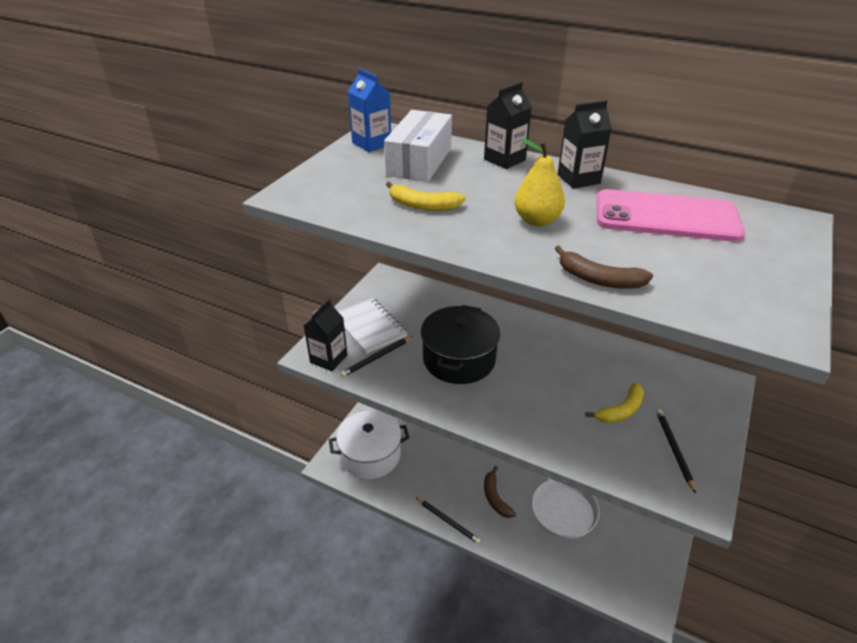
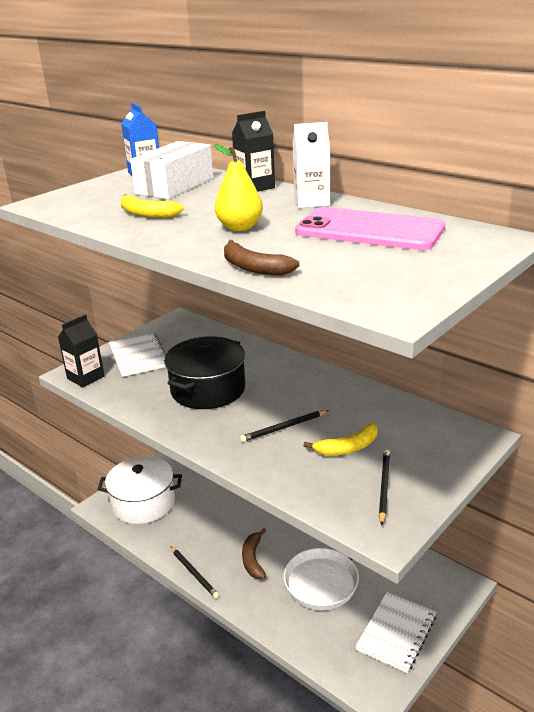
camera: 15 degrees right, 10 degrees down
(376, 358) = (130, 381): black pencil -> black pencil (283, 428)
(578, 179) = (311, 202): black carton -> white carton
(643, 548) = (396, 633): none -> white notebook

